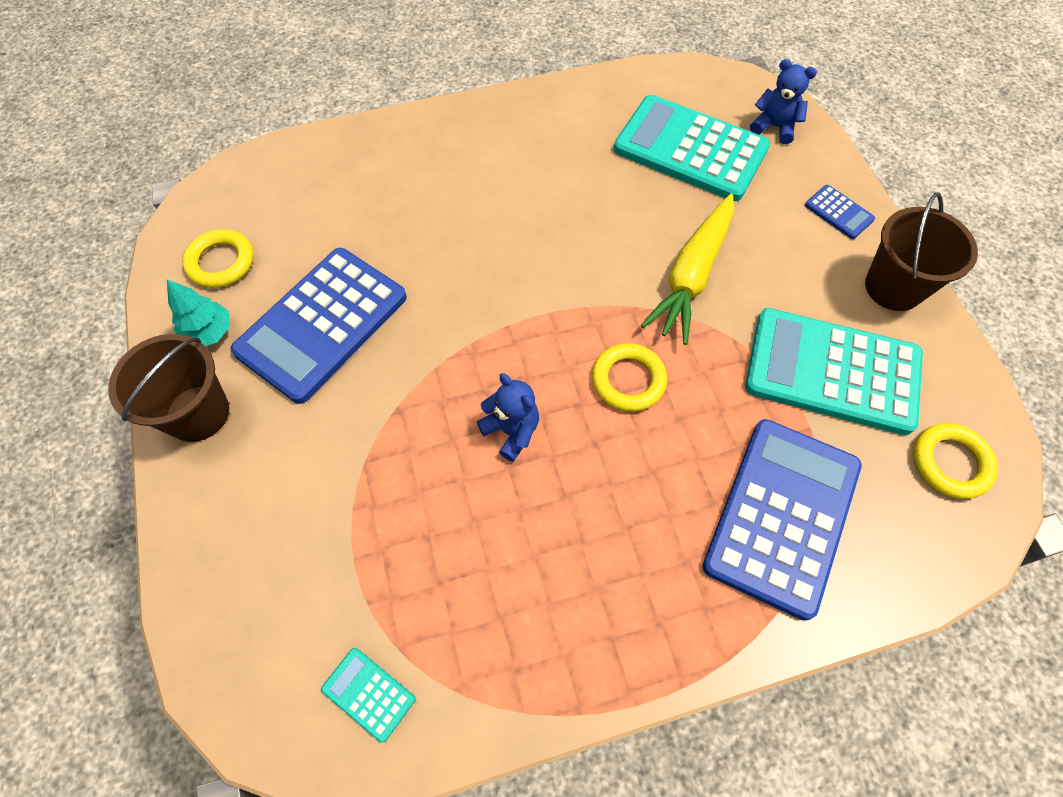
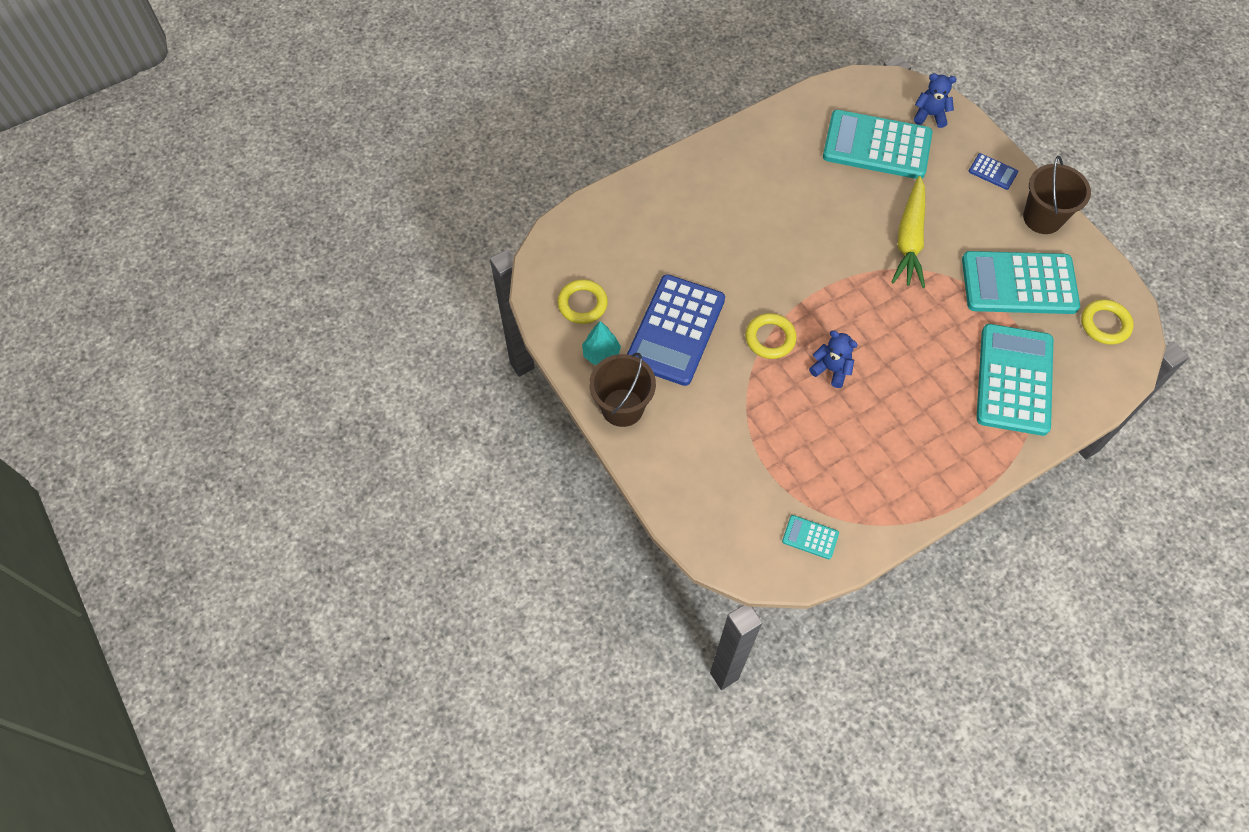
camera: 15 degrees left, 0 degrees up
(628, 380) = (893, 320): yellow ring -> yellow ring (770, 338)
(781, 515) = (1014, 380): blue calculator -> turquoise calculator

